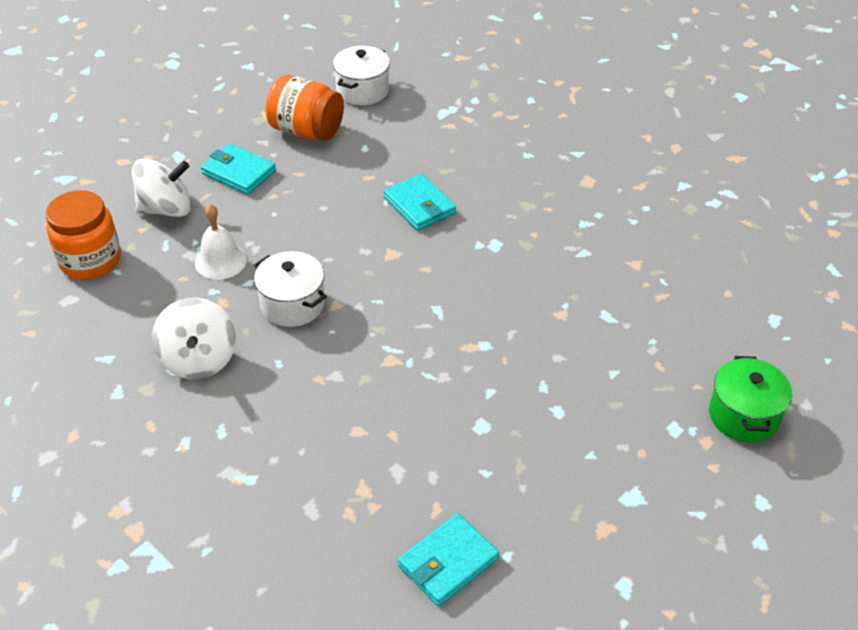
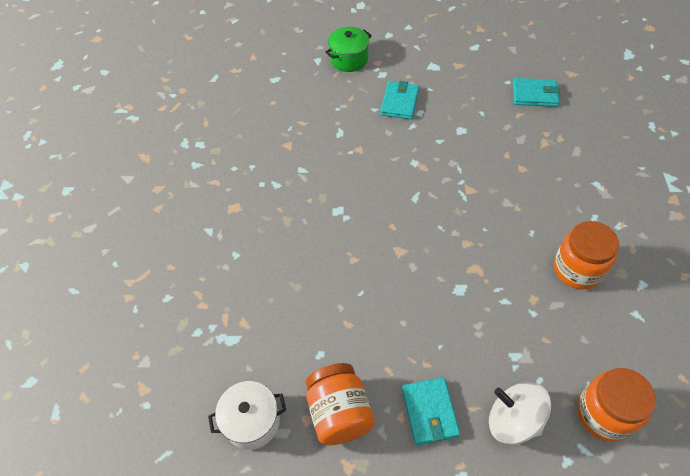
camera: 130 degrees left, 10 degrees up
(199, 359) = (577, 269): white spinning top -> orange jar
(220, 261) = (510, 333): white bell -> none
(292, 304) = (491, 263): white pot -> none
(419, 205) = (344, 272): turquoise wallet -> turquoise wallet (399, 102)

